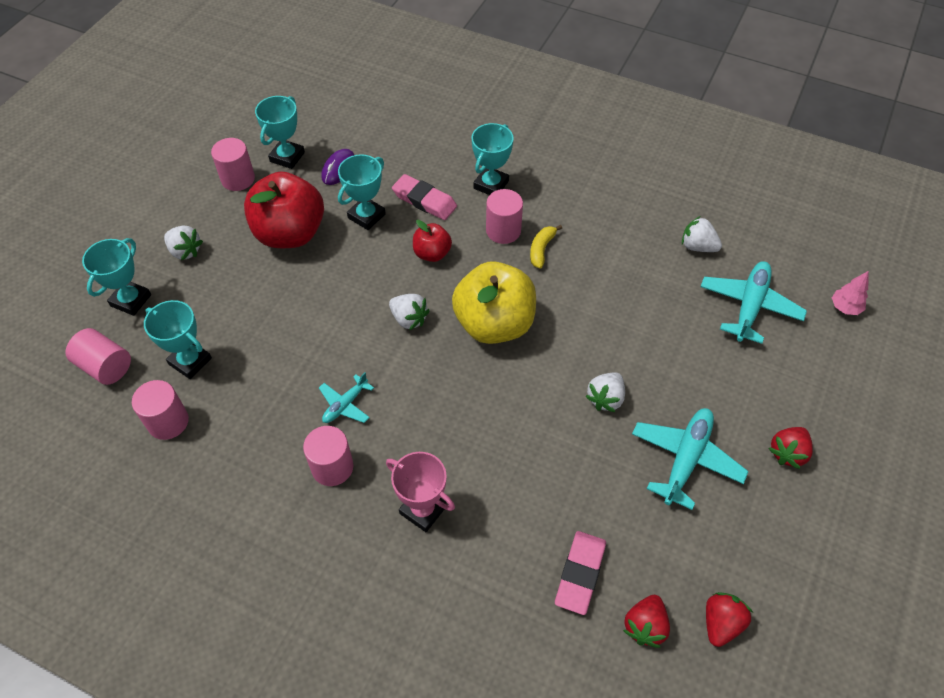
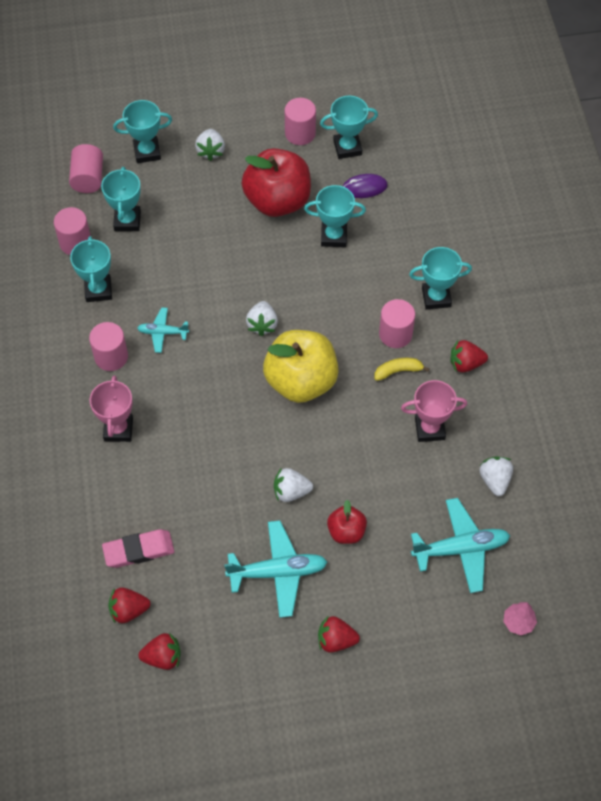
camera: 55 degrees right, 5 degrees up
(244, 433) = (98, 290): none -> turquoise trophy
(424, 200) = (381, 263): pink eraser -> none
(432, 253) = (333, 301): red apple -> red apple (346, 531)
(571, 202) = (465, 363): none -> red strawberry
(616, 261) = (429, 429): none -> pink trophy

